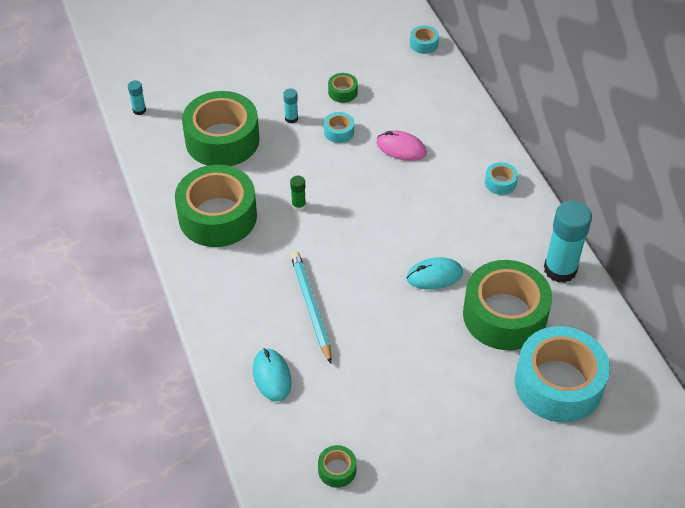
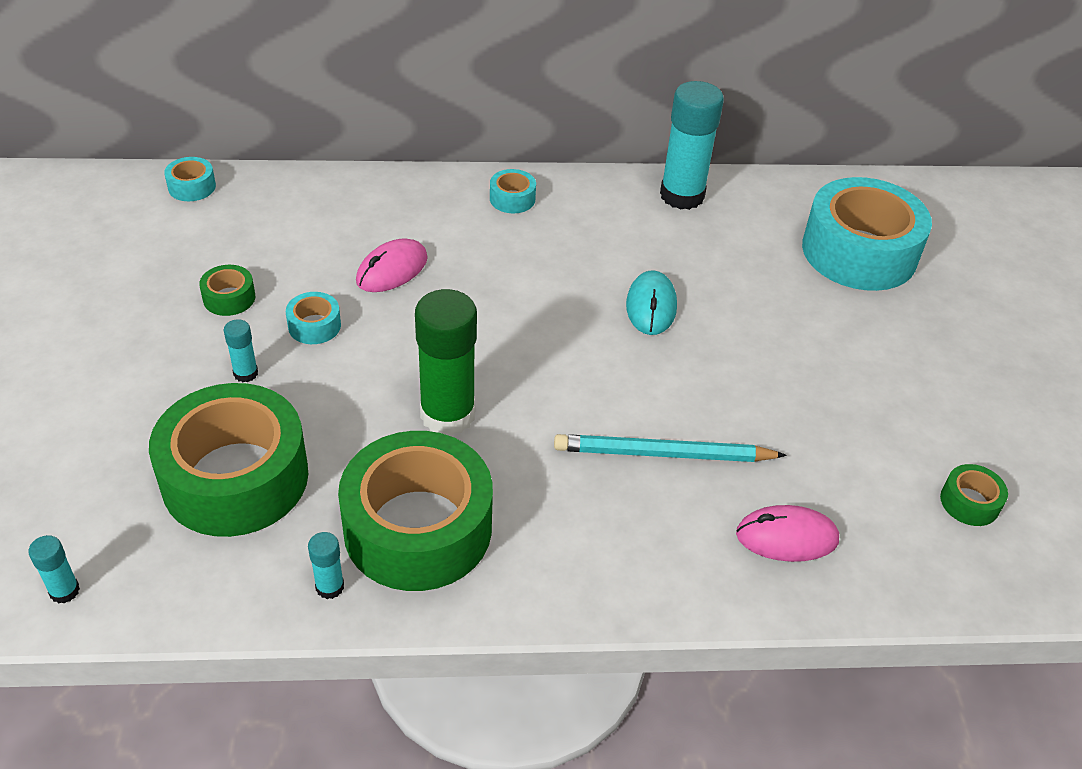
camera: 75 degrees left, 5 degrees down
(171, 195) = (330, 587): none -> turquoise glue stick
(272, 376) = (787, 537): turquoise mouse -> pink mouse
(298, 205) = (447, 415): green glue stick -> green glue stick, size x2.22
(504, 315) = (740, 263): green tape -> none

